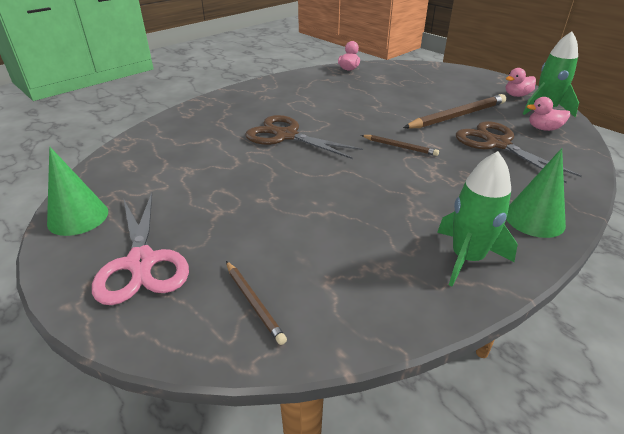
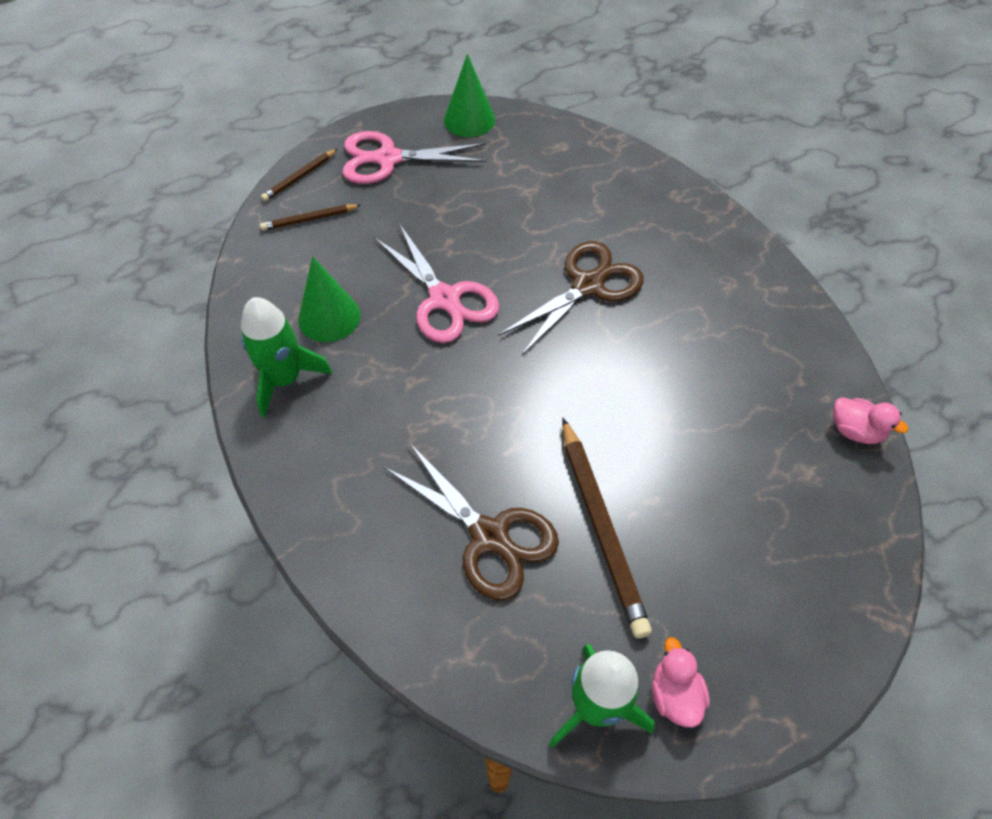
camera: 105 degrees right, 20 degrees up
(327, 190) = (445, 299): none -> pink scissors
(400, 147) = (519, 403): brown pencil -> brown pencil (299, 177)
(497, 144) = (490, 536): brown scissors -> brown scissors turned 60 degrees clockwise
(534, 219) = (310, 475): green cone -> green cone (329, 317)
(543, 128) = (519, 646): pink duck -> none

